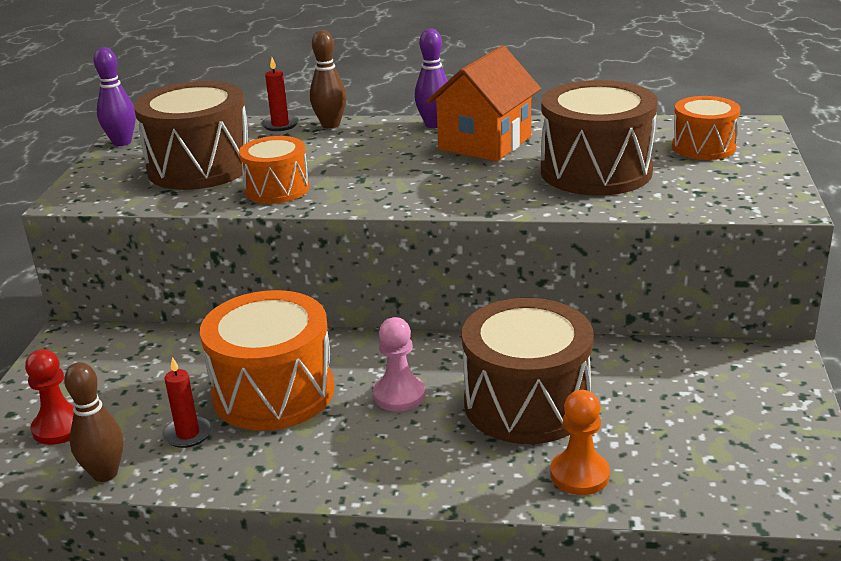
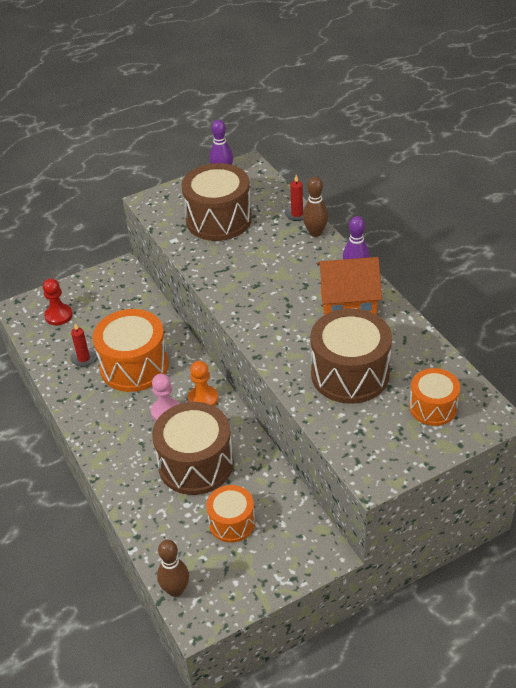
camera: 55 degrees right, 15 degrees up
(105, 473) = (40, 351): brown bowling pin -> brown bowling pin (176, 590)
(277, 189) = (217, 262): orange drum -> orange drum (232, 522)
(579, 475) = (152, 512): orange pawn -> orange pawn (203, 399)

